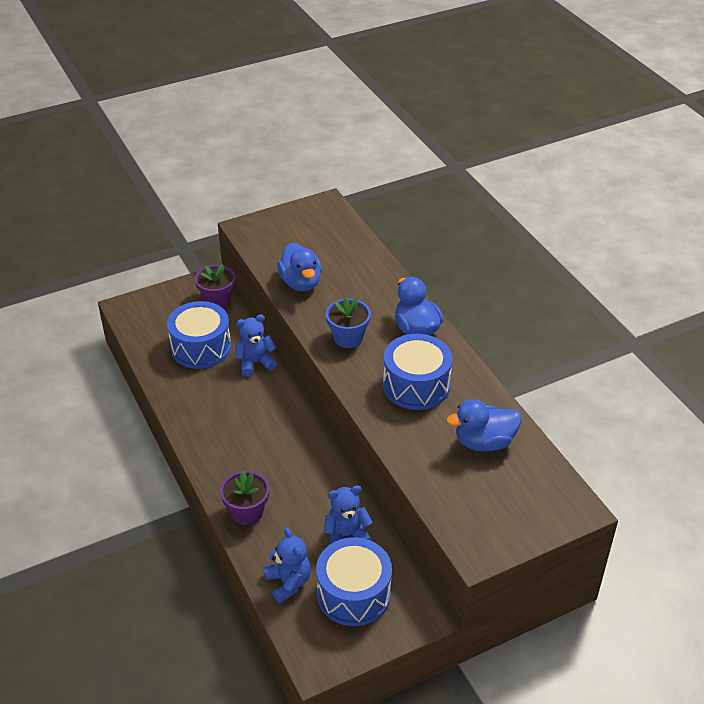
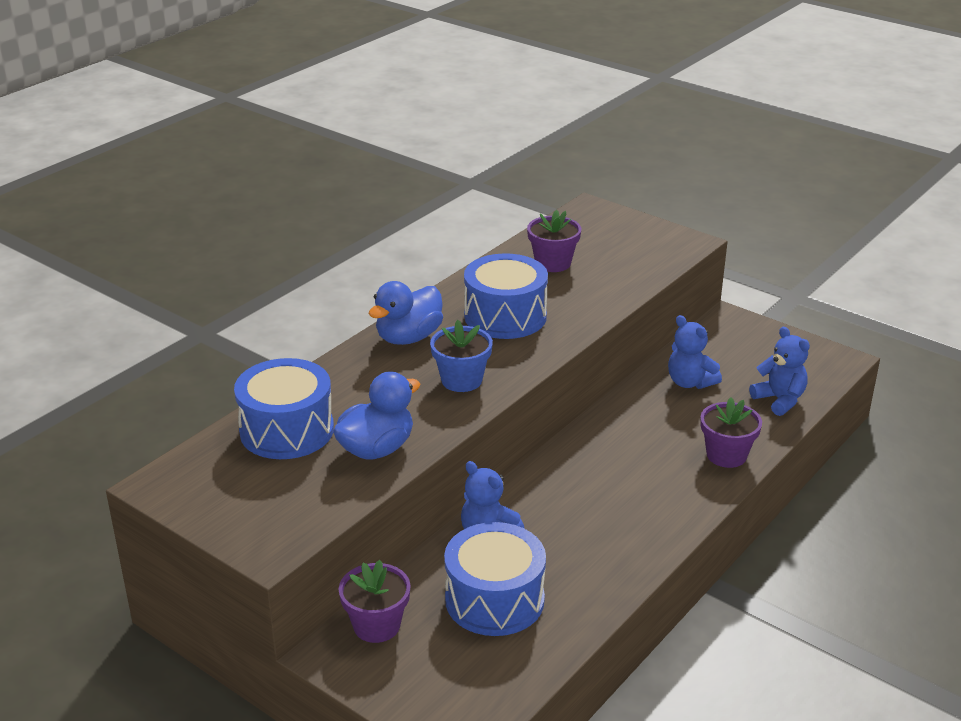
camera: 115 degrees left, 10 degrees down
(288, 582) = (779, 400): blue teddy bear -> blue teddy bear turned 105 degrees clockwise
(353, 594) = (750, 360): blue drum -> blue drum (287, 430)
(484, 442) = (553, 263): blue duck -> purple flower pot

